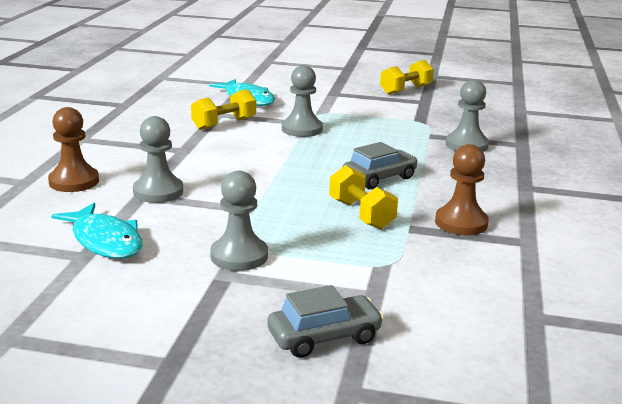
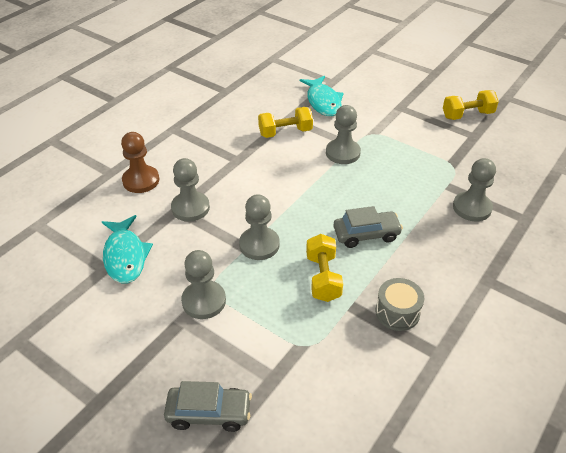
camera: 25 degrees right, 20 degrees up
(267, 204) = (259, 245): none -> grey pawn
(461, 223) = (397, 312): brown pawn -> grey drum

